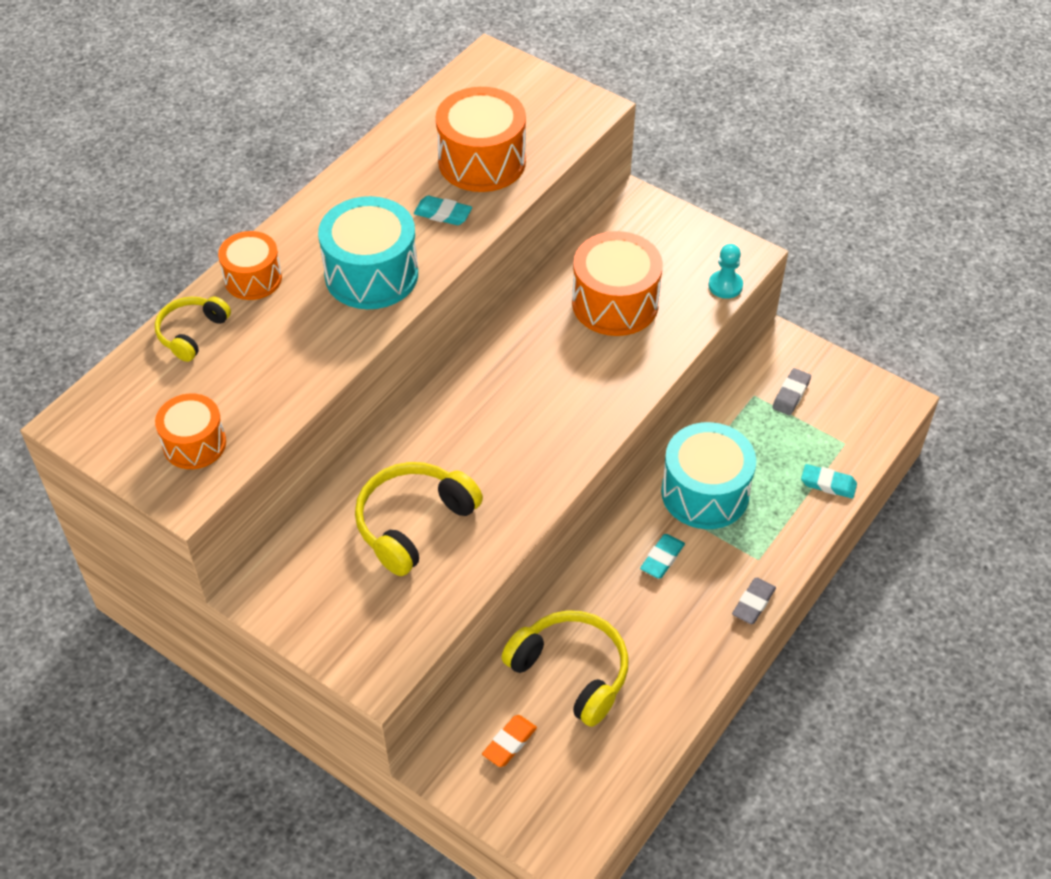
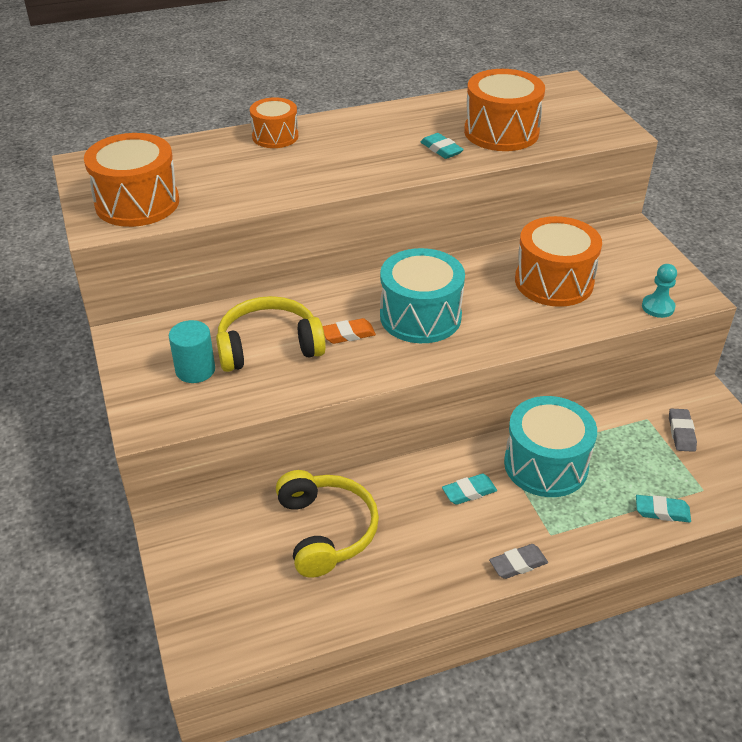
camera: 35 degrees right, 10 degrees down
(192, 333) = (205, 148): yellow headphones -> none
(194, 444) = (137, 203): orange drum -> orange drum, size x1.63
(367, 590) = (195, 370): none -> turquoise cylinder
(371, 274) = (354, 162): turquoise drum -> turquoise drum (420, 316)
(509, 743) = (234, 552): orange eraser -> orange eraser (348, 334)
(791, 394) = (681, 433): grey eraser -> grey eraser turned 60 degrees counterclockwise
(828, 484) = (662, 511): turquoise eraser -> turquoise eraser turned 45 degrees counterclockwise

